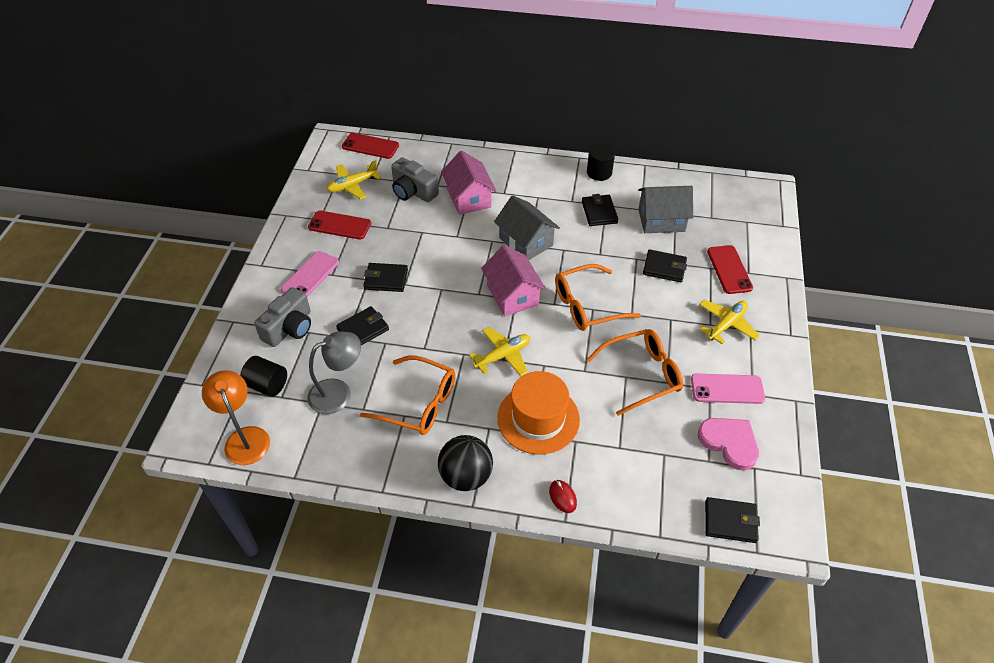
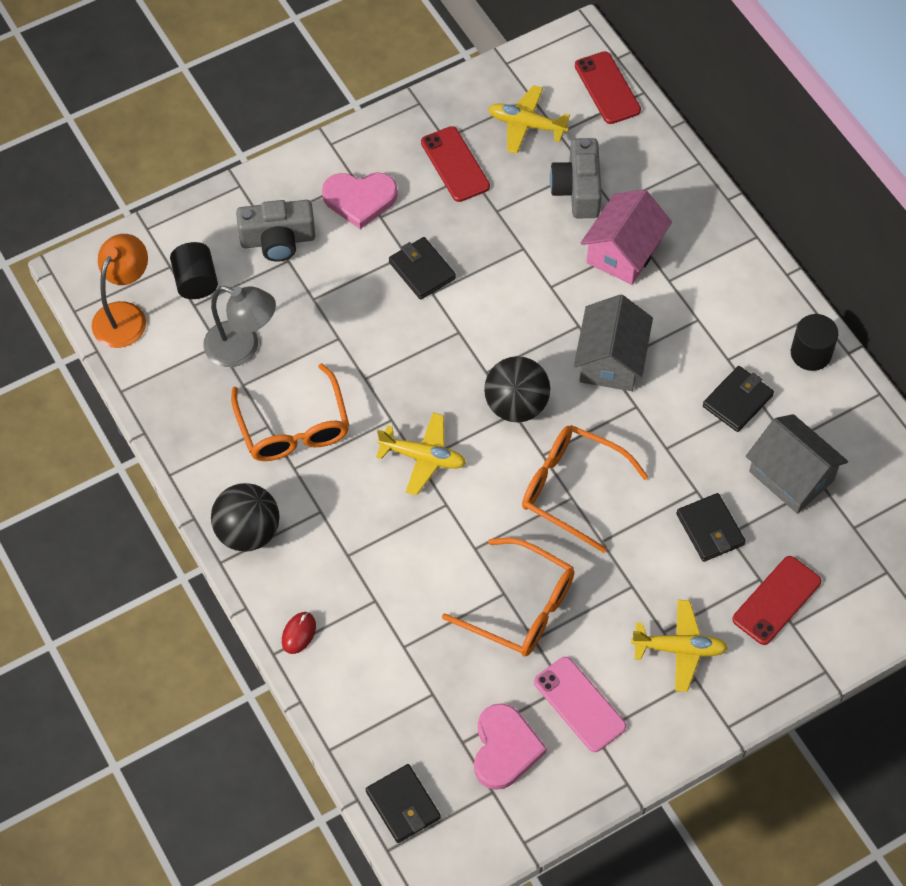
camera: 50 degrees right, 10 degrees up
(310, 276) = (360, 199): pink phone -> pink heart
(363, 329) = (337, 305): black wallet -> none
(512, 295) = (516, 405): pink house -> black ball
(538, 418) = (372, 547): orange hat -> none

